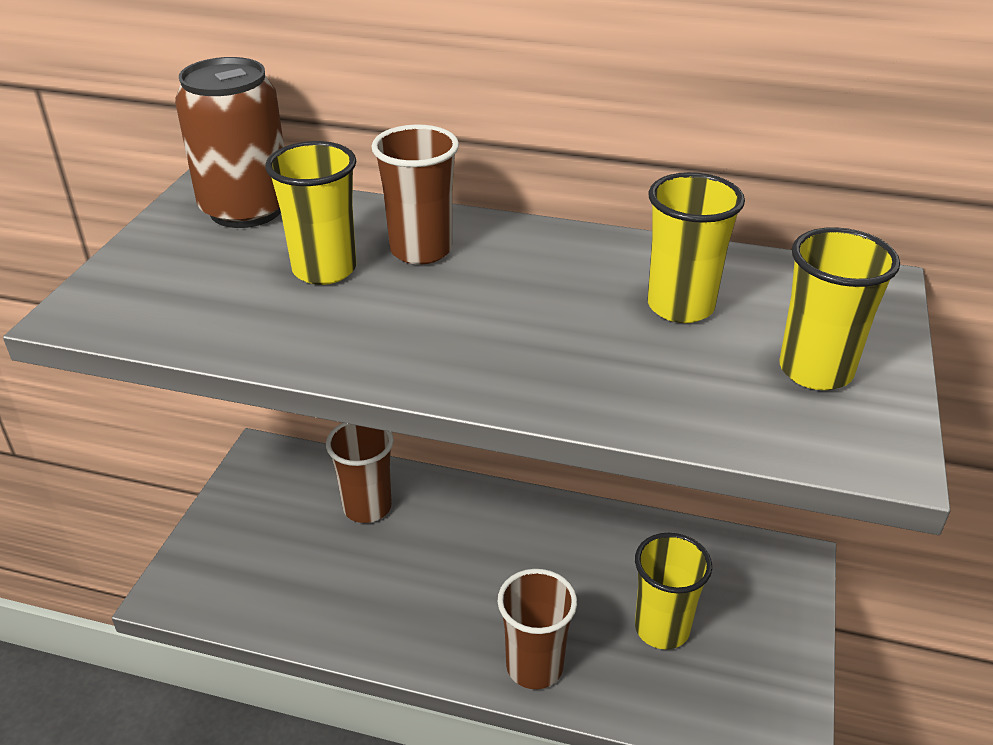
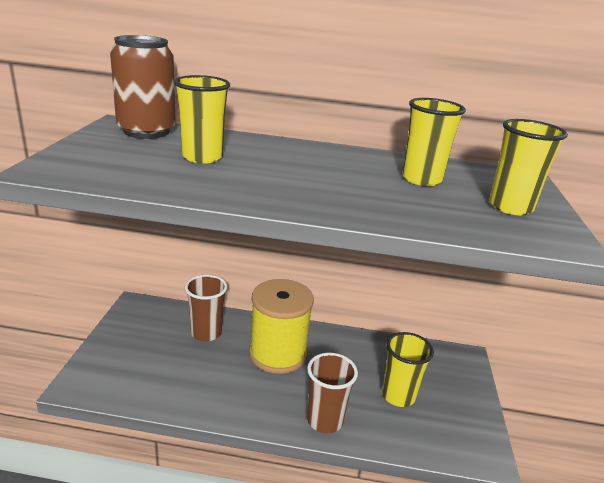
camera: 10 degrees left, 10 degrees down
(421, 250) = (260, 152): brown cup -> none
(477, 547) = (278, 354): none -> yellow spool

